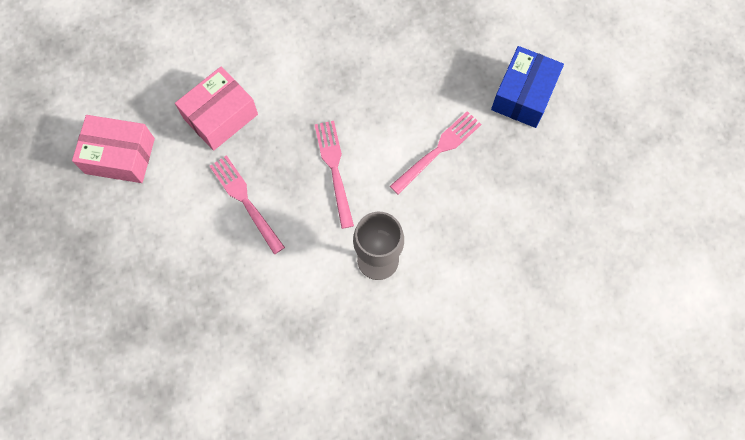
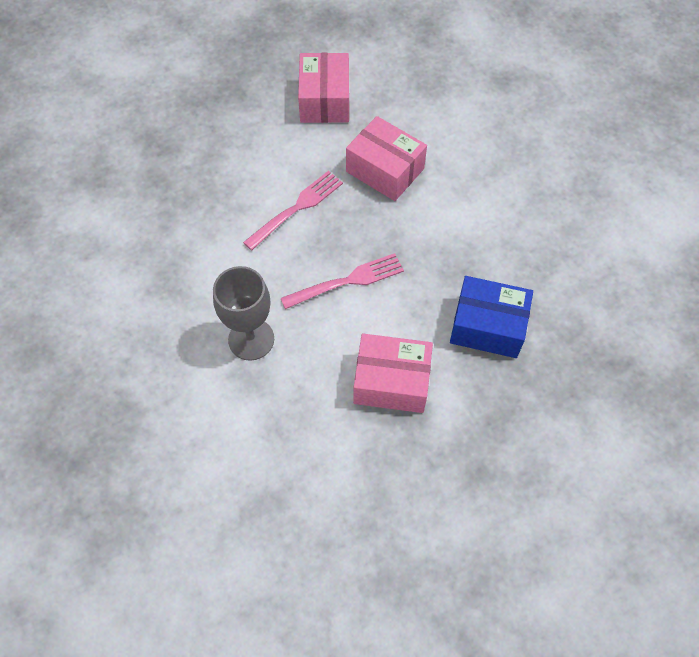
camera: 80 degrees right, 10 degrees down
(438, 150) = (391, 382): pink fork -> pink box
(523, 95) = (488, 470): blue box -> blue box (487, 326)

